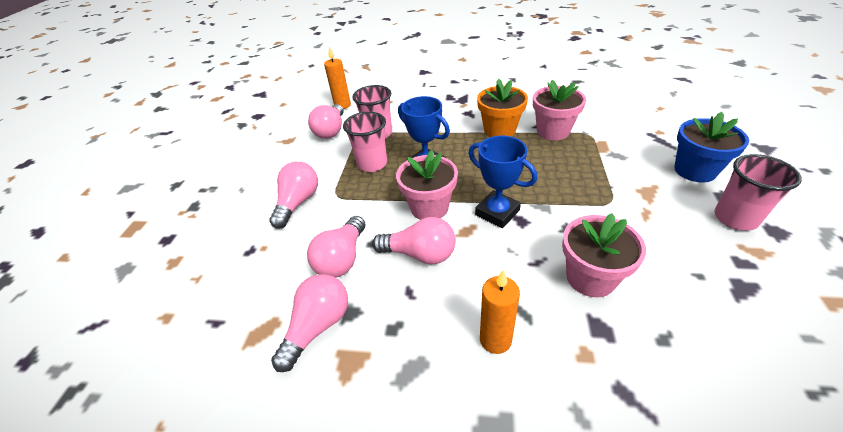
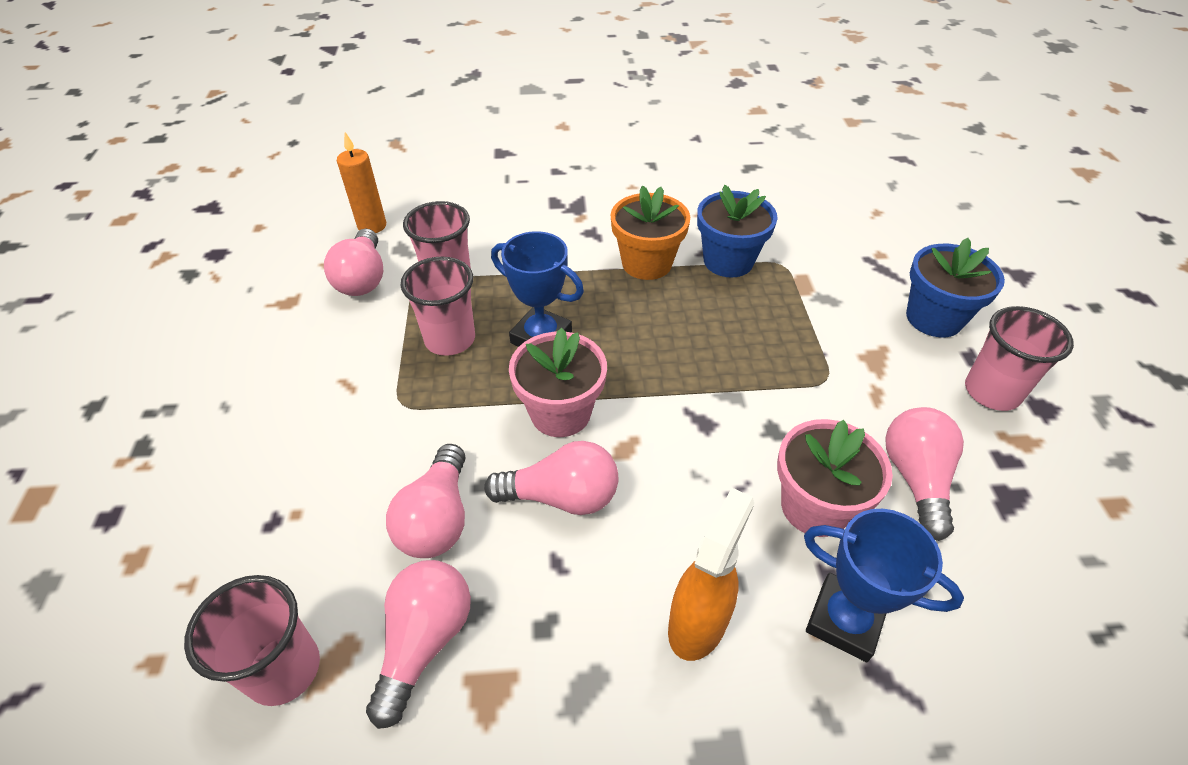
camera: 15 degrees left, 5 degrees up
(234, 331) = (284, 669): none -> pink cup
(298, 202) = (337, 423): pink light bulb -> pink light bulb (915, 478)
(495, 339) = (698, 622): orange candle -> orange spray bottle
(497, 212) = (667, 412): blue trophy -> blue trophy (844, 620)
(553, 131) = (728, 261): pink flower pot -> blue flower pot

